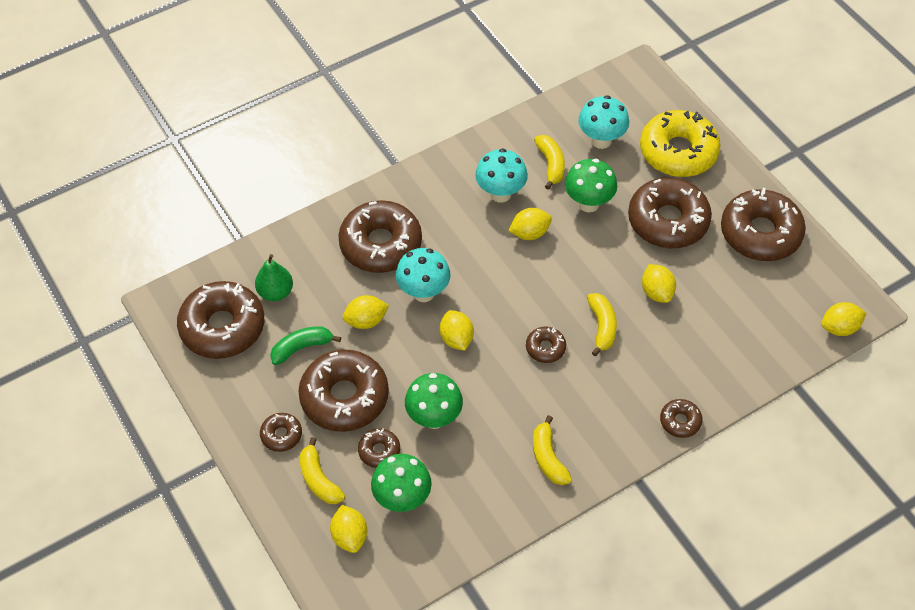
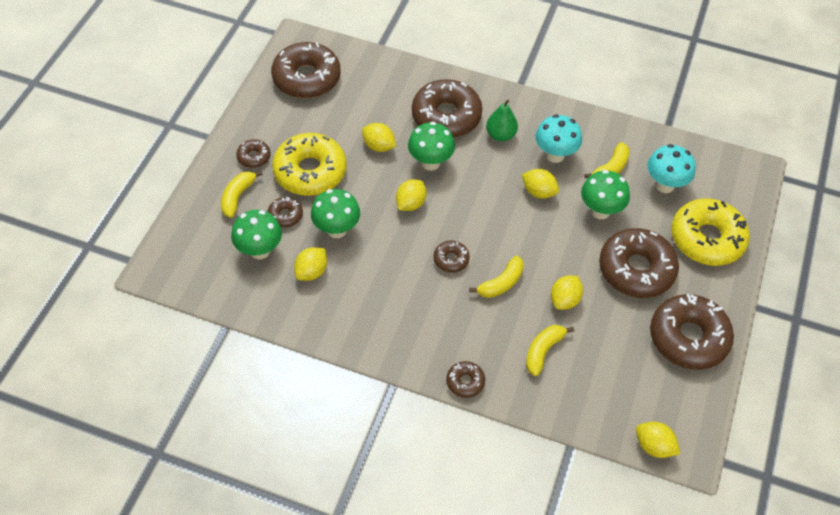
camera: 50 degrees right, 0 degrees up
(275, 292) = (357, 87): green pear -> green pear (500, 135)
(302, 347) = (327, 126): green banana -> none
(344, 397) = (310, 171): brown donut -> yellow donut
(350, 536) = (209, 239): yellow lemon -> yellow lemon (312, 272)
(423, 292) = (430, 163): turquoise mushroom -> green mushroom
(548, 458) = (362, 315): yellow banana -> yellow banana (543, 351)

